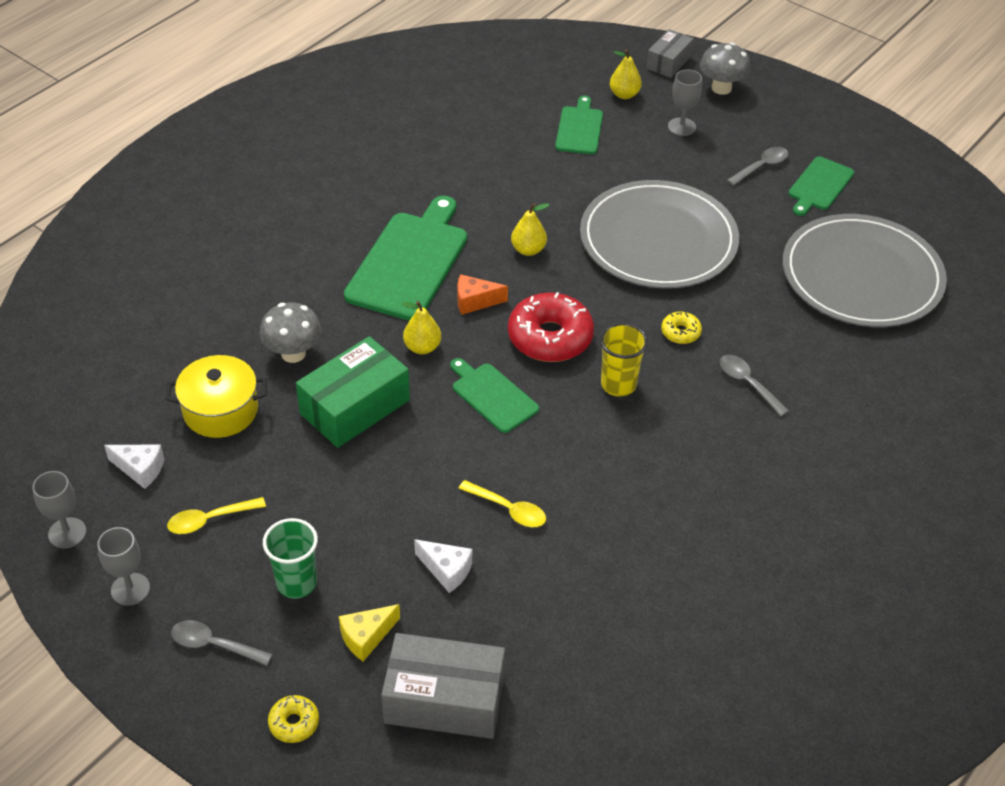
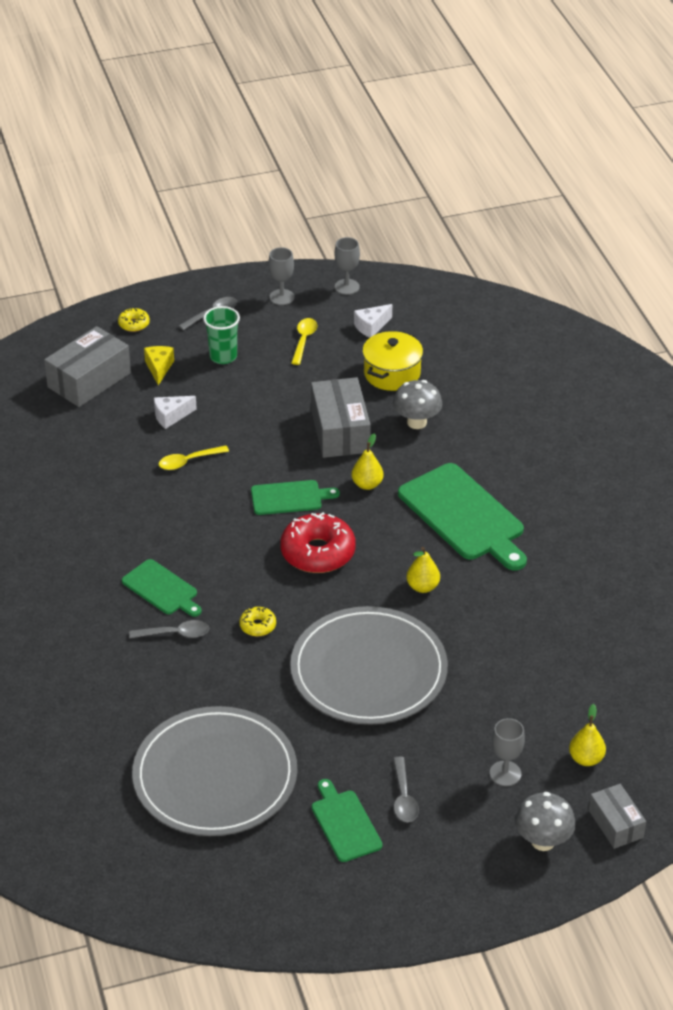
camera: 125 degrees right, 5 degrees down
(355, 407) = (340, 431): green box -> grey box
(475, 301) = (390, 531): orange cheese -> none
(579, 128) = (557, 698): green cutting board -> green cutting board (162, 589)
(618, 384) = (240, 565): yellow cup -> none

